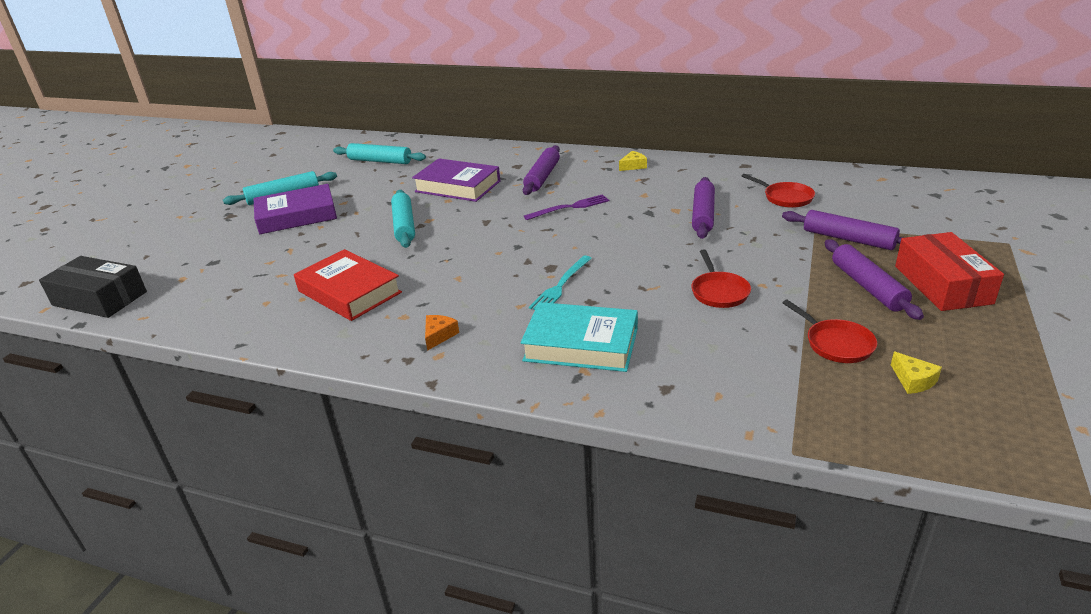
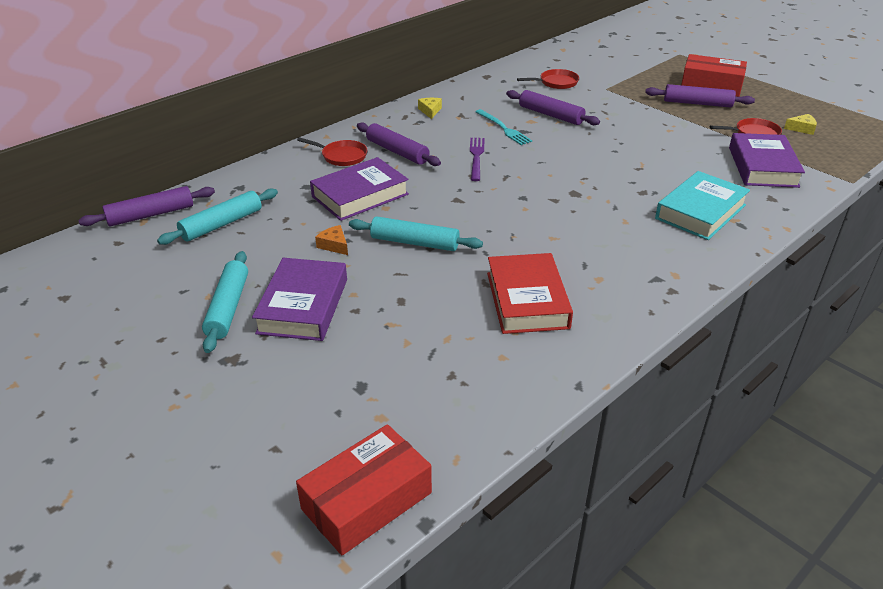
camera: 65 degrees left, 5 degrees up
(100, 298) = (367, 501): black box -> red box
(349, 292) = (527, 300): red book -> red book turned 75 degrees counterclockwise
(439, 335) = (645, 268): orange cheese -> orange cheese (334, 245)
(560, 285) = (608, 197): turquoise fork -> turquoise fork (503, 128)
(719, 292) = (667, 145): red pan -> red pan (341, 156)
(745, 367) = (762, 167): none -> purple book
(848, 239) = (635, 87): purple rolling pin -> purple rolling pin (151, 215)

